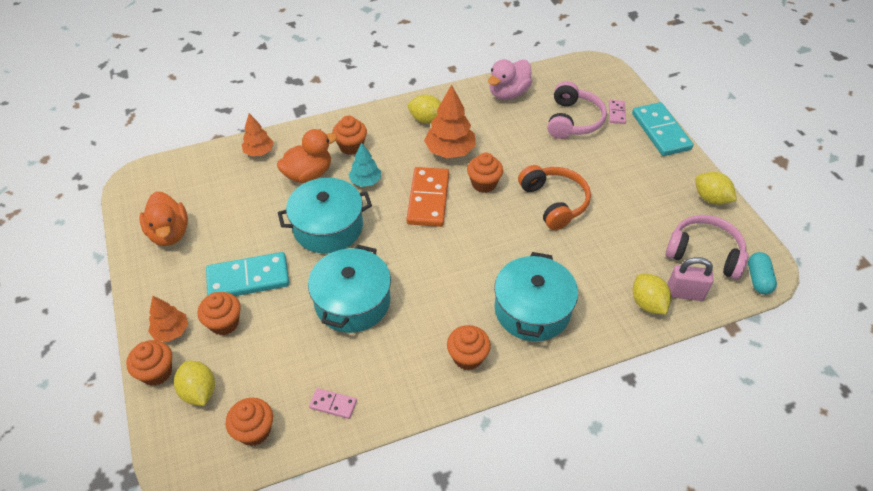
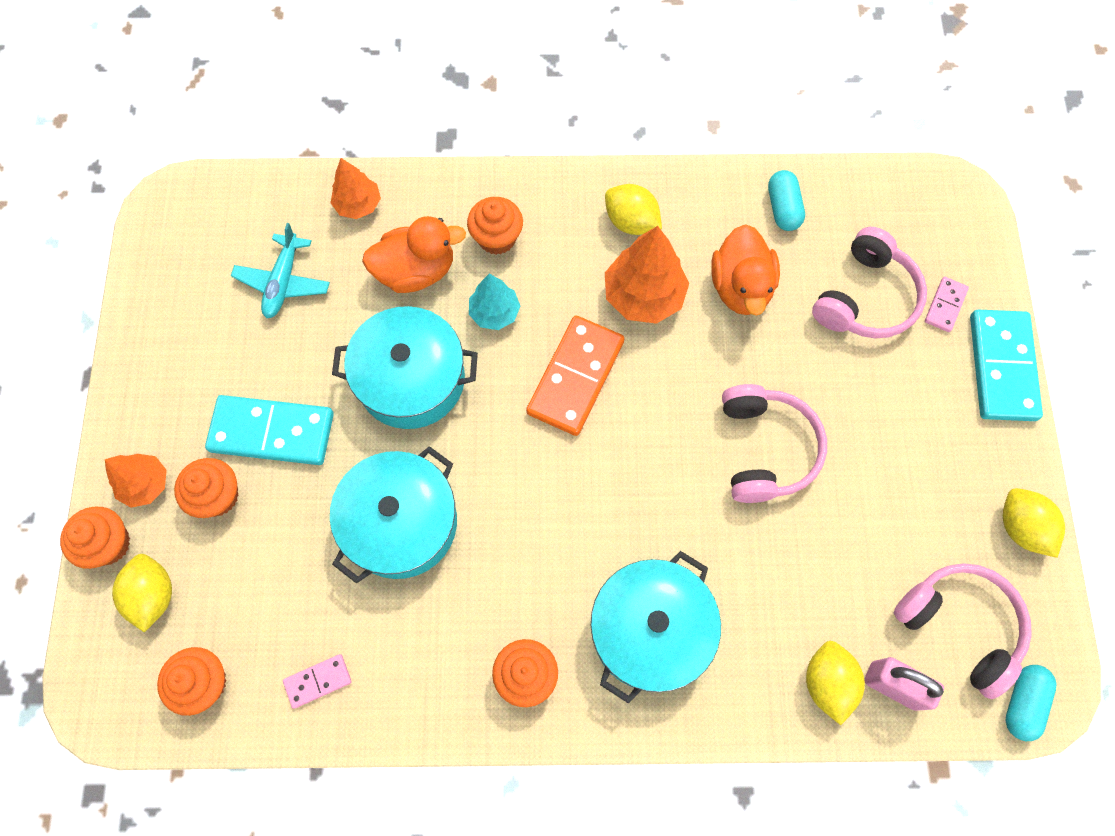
camera: 20 degrees right, 20 degrees up
(169, 233) = (190, 315): orange duck -> orange duck (740, 287)
(226, 201) = (283, 282): none -> turquoise plane
(333, 404) = (318, 681): pink domino -> pink domino turned 60 degrees counterclockwise
(484, 184) = (671, 376): orange cupcake -> none
(508, 93) = (783, 208): pink duck -> turquoise capsule
(554, 202) = (766, 449): orange headphones -> pink headphones

